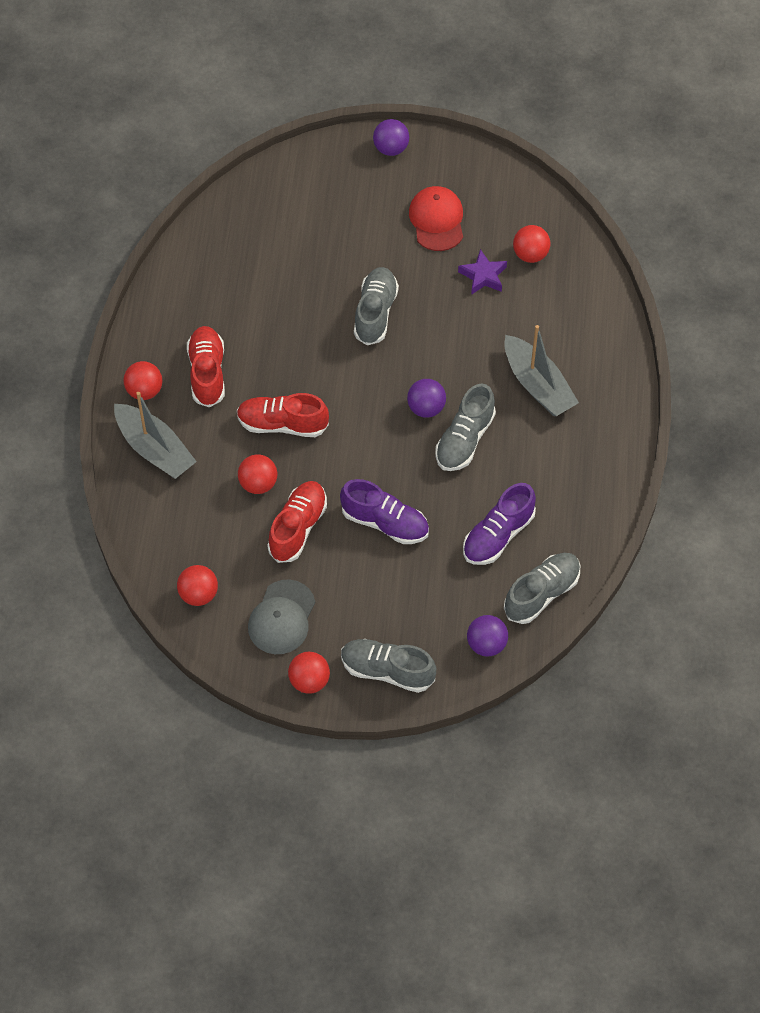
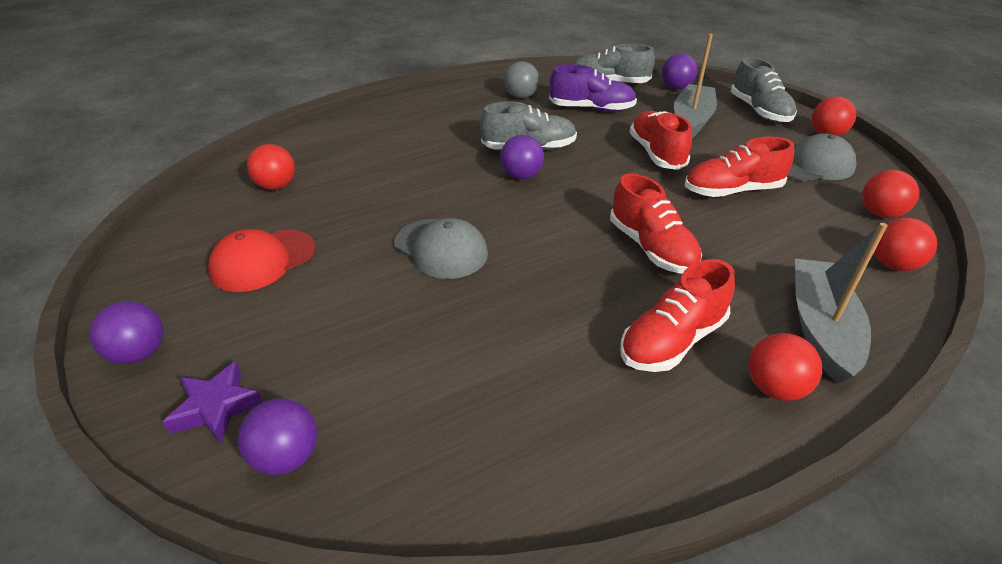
camera: 125 degrees left, 20 degrees down
(258, 484) = (732, 232): red ball -> red ball (892, 265)
(272, 186) = (287, 457): none -> purple ball
(375, 313) = (441, 249): grey shoe -> grey cap
(385, 522) = (656, 153): purple shoe -> red shoe
(483, 276) = (327, 202): purple star -> purple star (217, 407)
(538, 385) = (433, 136): grey boat -> grey boat (691, 121)
(567, 496) = (521, 96): none -> grey ball

